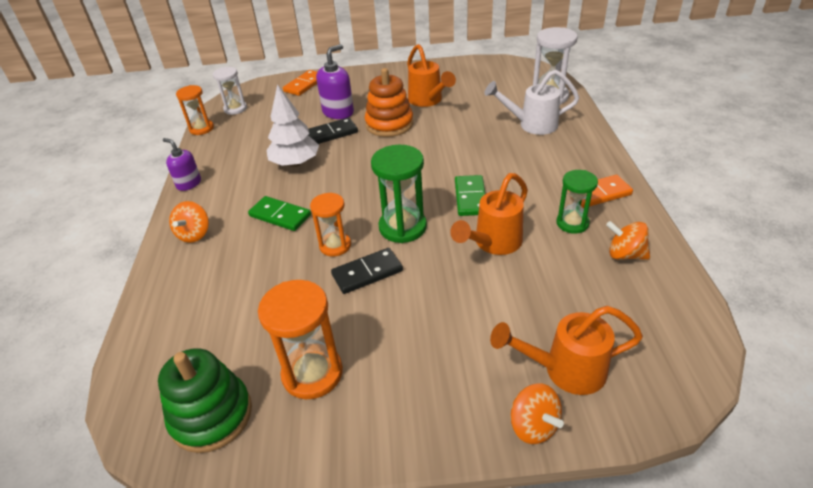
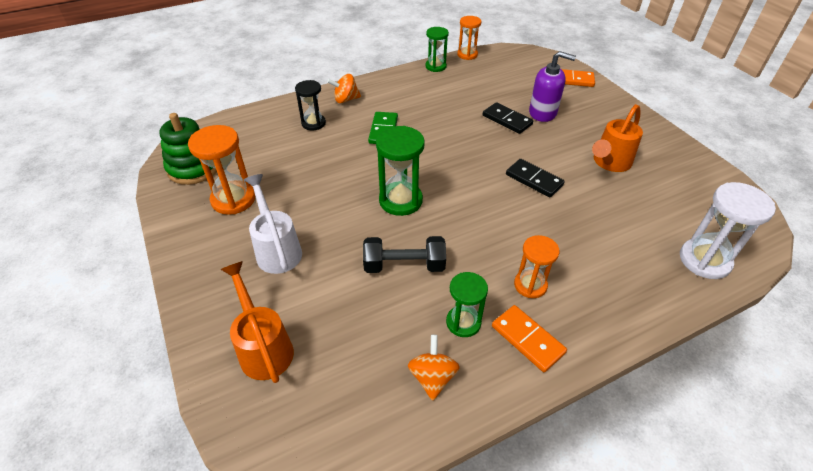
camera: 65 degrees right, 5 degrees up
(189, 183) = (398, 75): purple soap dispenser -> none
(200, 154) = (435, 66): none -> green hourglass
(217, 271) = (313, 123): none -> black hourglass
(235, 109) = (505, 59): white hourglass -> none
(295, 163) = (452, 115): white tree -> none
(335, 245) = (362, 169): orange hourglass -> orange hourglass (530, 285)
(367, 273) = (338, 196): black domino -> black domino (534, 180)
(389, 124) = (547, 149): orange stacking toy -> none
(470, 197) = (464, 234): green domino -> none
(493, 244) = (404, 265): orange watering can -> black dumbbell
(531, 125) = (626, 255): white watering can -> white watering can (277, 249)
(533, 426) = (204, 334): orange spinning top -> none

